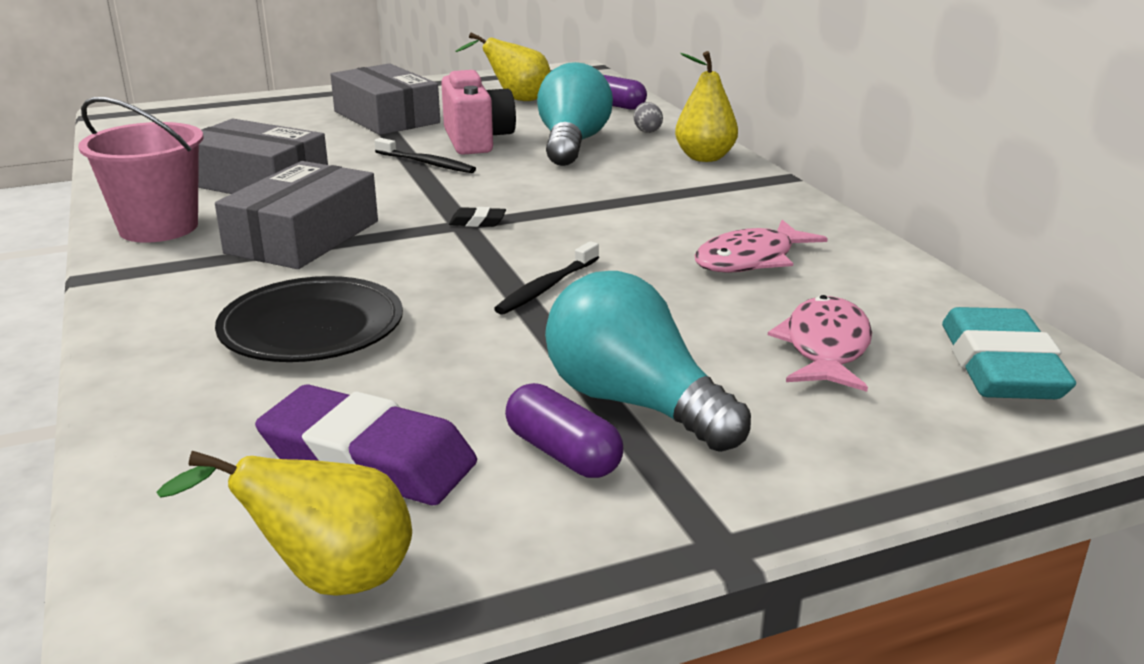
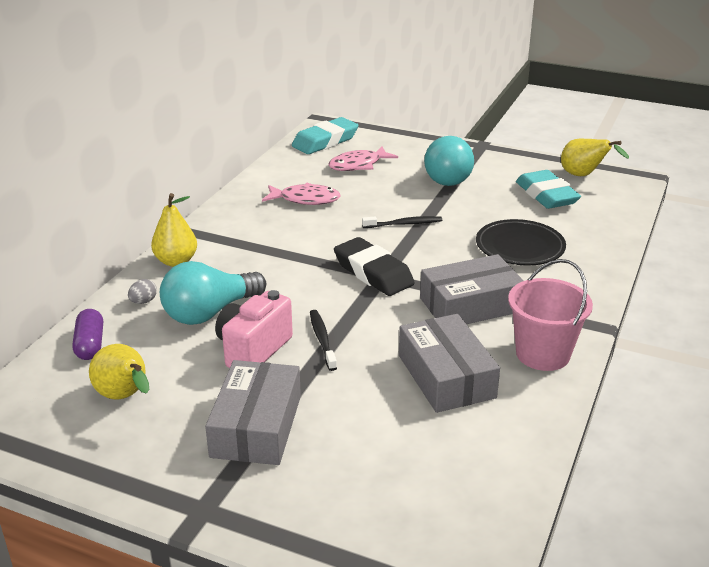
camera: 135 degrees left, 5 degrees up
(368, 459) = (546, 195): purple eraser -> turquoise eraser
(477, 222) = (373, 273): black eraser -> black eraser, size x2.46
(563, 453) = (488, 174): purple capsule -> none

